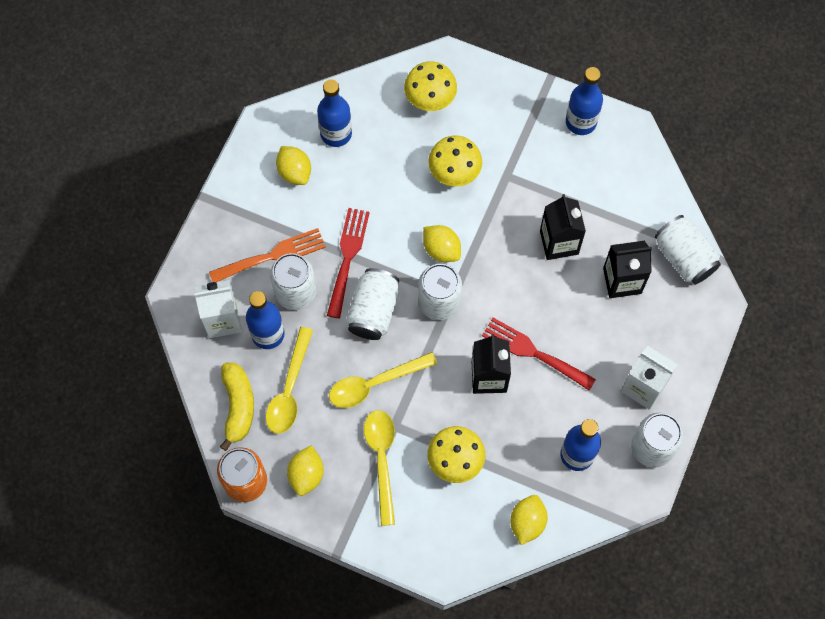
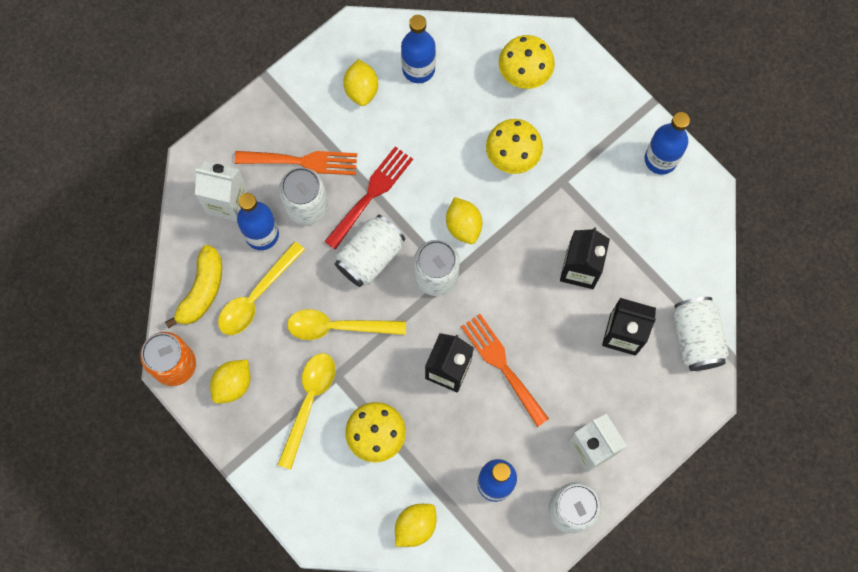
camera: 25 degrees right, 5 degrees up
(533, 352) = (502, 365): red fork -> orange fork

